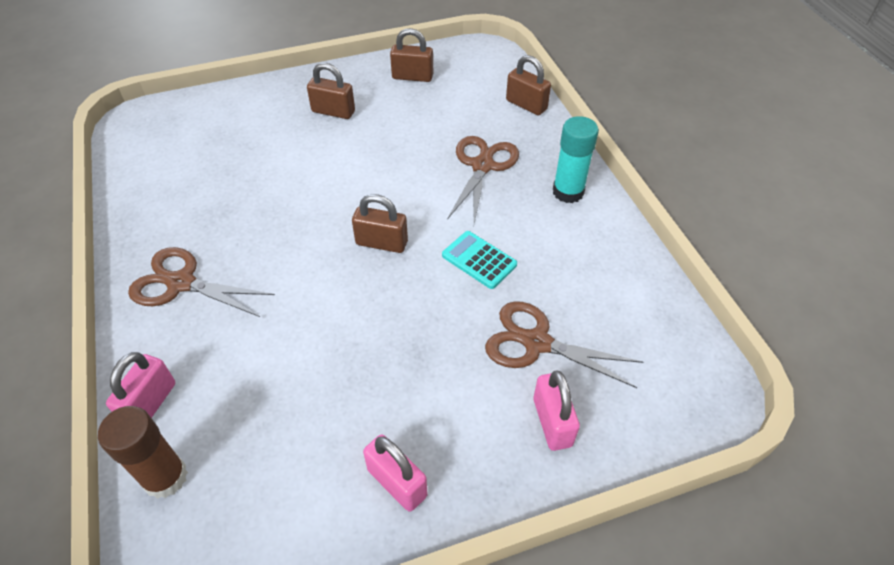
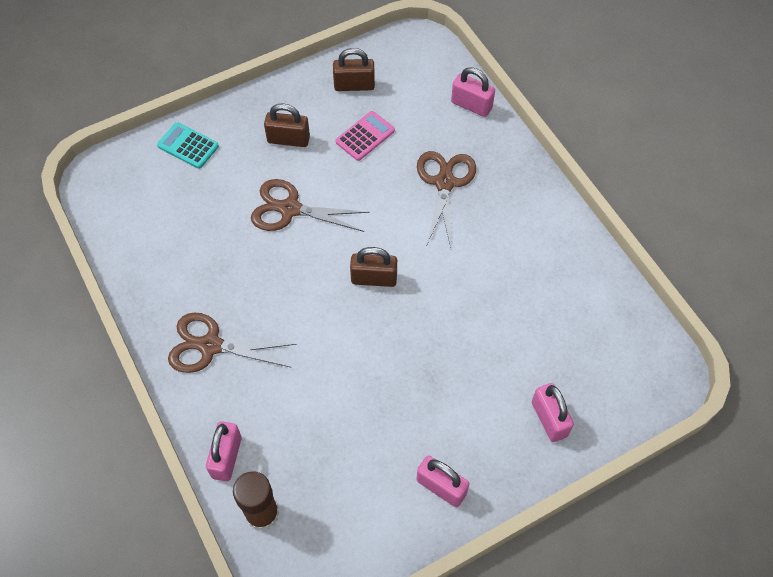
camera: 10 degrees left, 10 degrees up
(411, 118) = (365, 136): none -> pink calculator
(479, 260) = (462, 283): turquoise calculator -> turquoise calculator (188, 146)
(526, 105) = (471, 105): brown padlock -> pink padlock
(536, 343) = (525, 353): brown scissors -> brown scissors (290, 209)
(568, 192) = (526, 200): turquoise glue stick -> none

